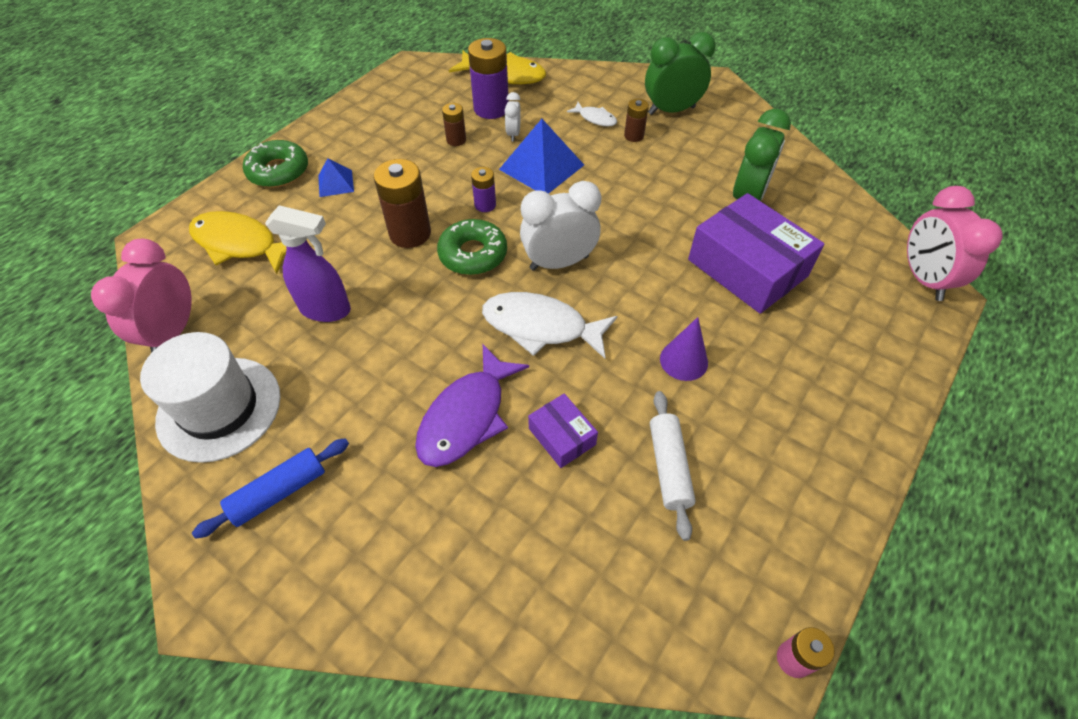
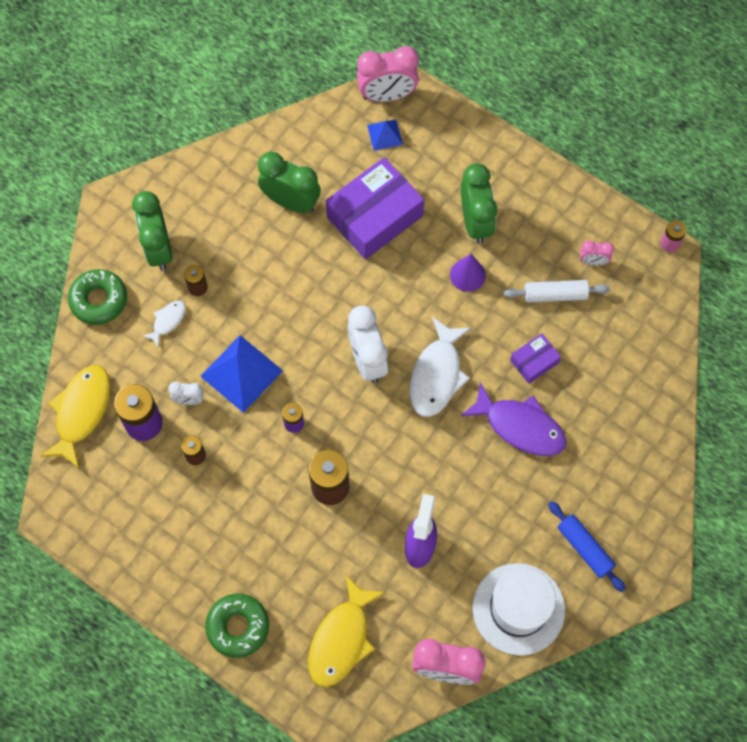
camera: 90 degrees left, 15 degrees up
(336, 183) = (258, 566): blue pyramid -> blue pyramid (385, 134)
(473, 254) = (357, 430): green donut -> green donut (99, 300)
(734, 524) = (593, 261): none -> pink clock
(765, 370) = (475, 222): none -> green clock

